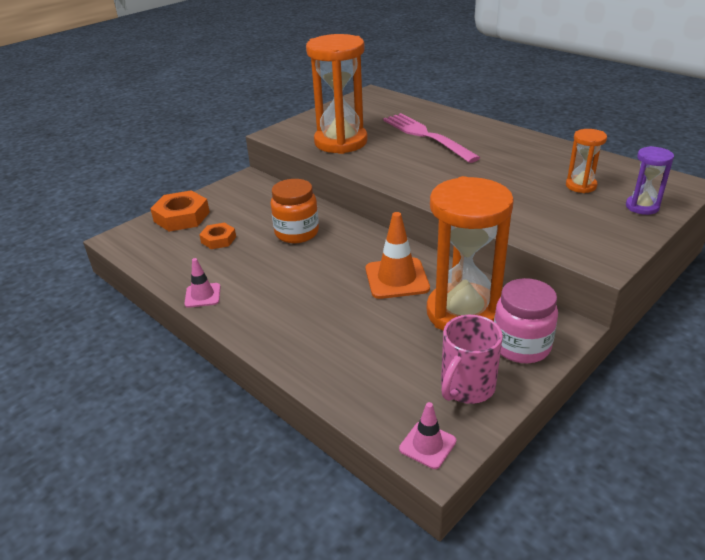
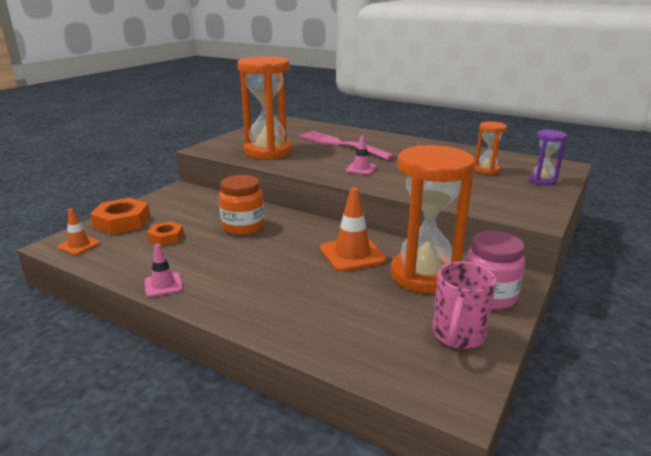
camera: 15 degrees left, 10 degrees down
(137, 242) = (79, 245): none -> orange traffic cone
(427, 445) = (446, 391): pink traffic cone -> pink traffic cone (361, 169)

